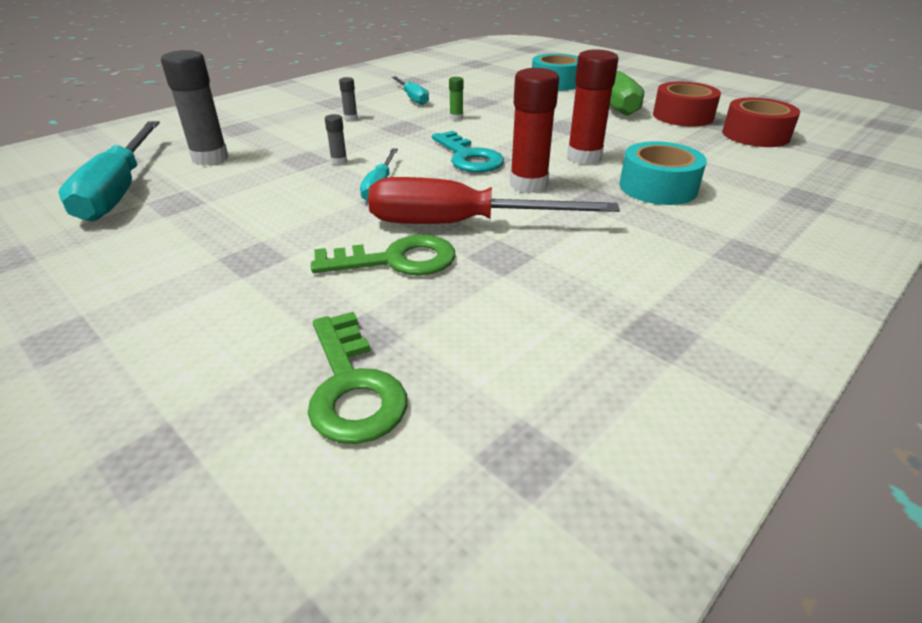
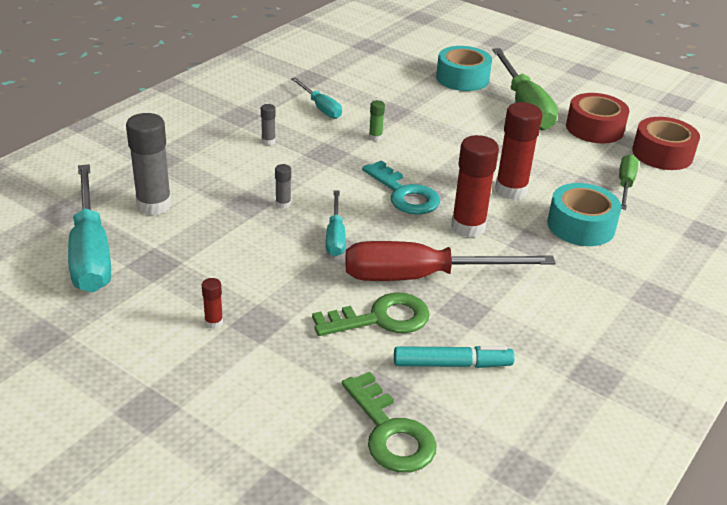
camera: 10 degrees left, 0 degrees up
(202, 255) = (214, 322): none -> red glue stick
(465, 311) = (451, 364): none -> turquoise marker
(713, 156) = (625, 184): none -> green screwdriver

